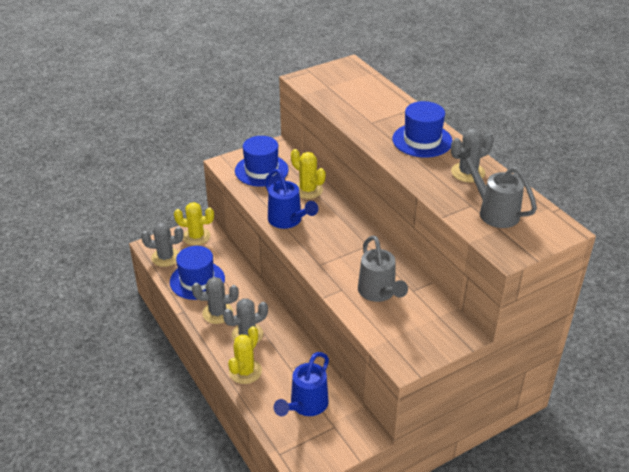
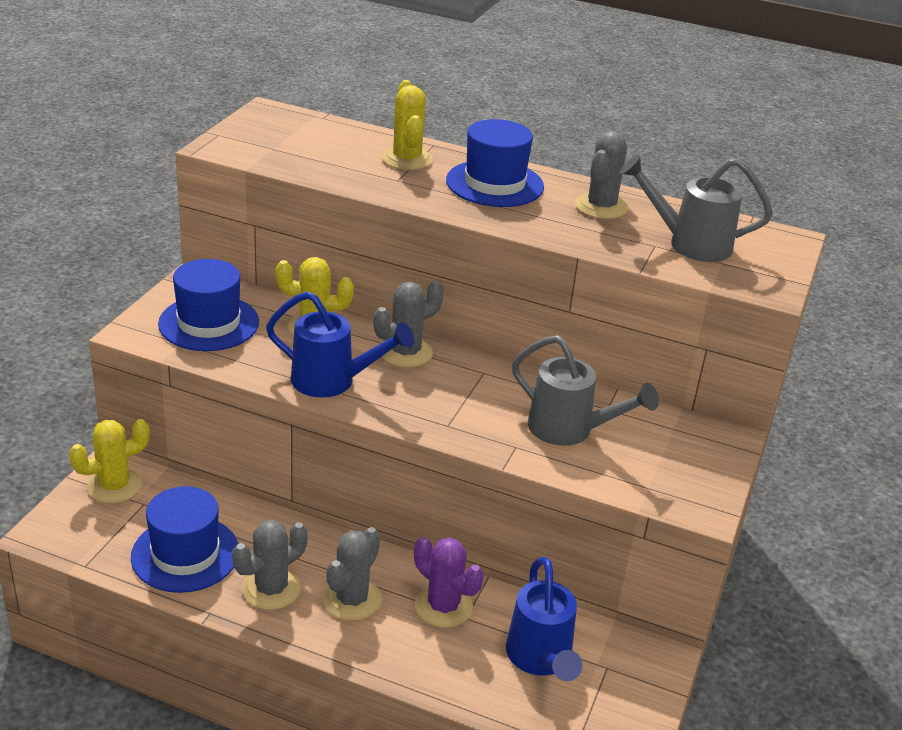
camera: 40 degrees left, 5 degrees down
(165, 257) = (91, 541): grey cactus -> grey cactus (405, 353)
(245, 371) = (404, 656): yellow cactus -> yellow cactus (407, 159)
(285, 358) = (443, 606): none -> purple cactus

